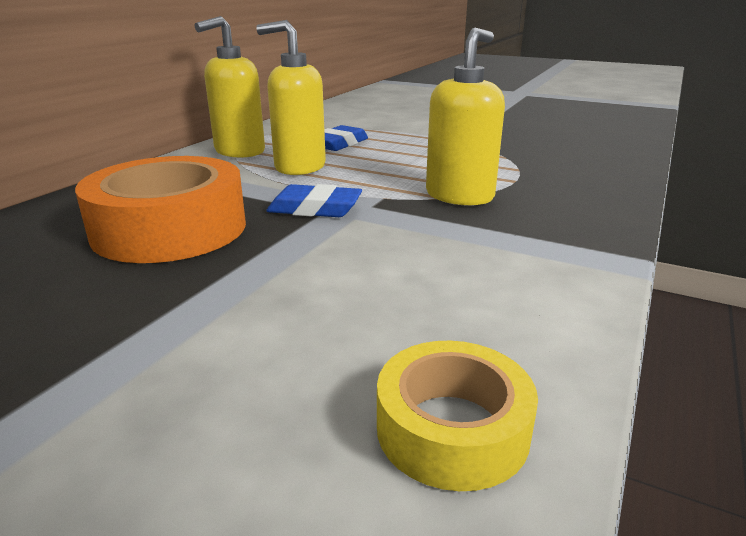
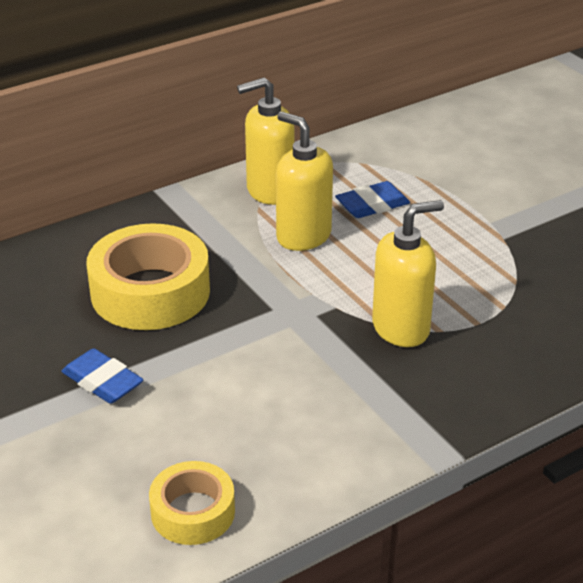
camera: 30 degrees right, 10 degrees up
(170, 229) = (150, 292): orange tape -> yellow tape
(315, 209) = (268, 304): blue eraser -> blue eraser (102, 382)

